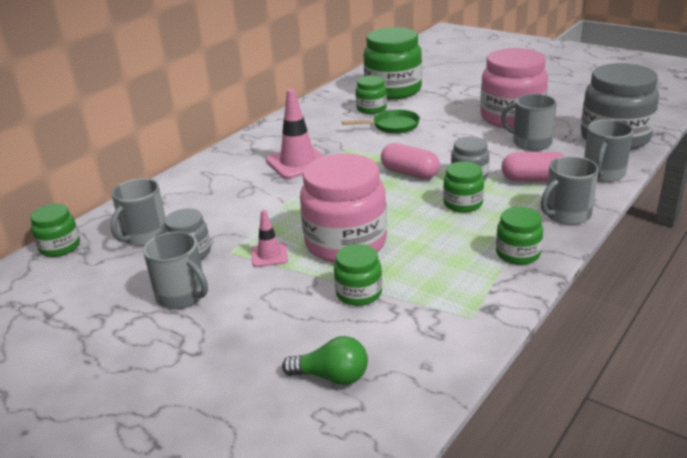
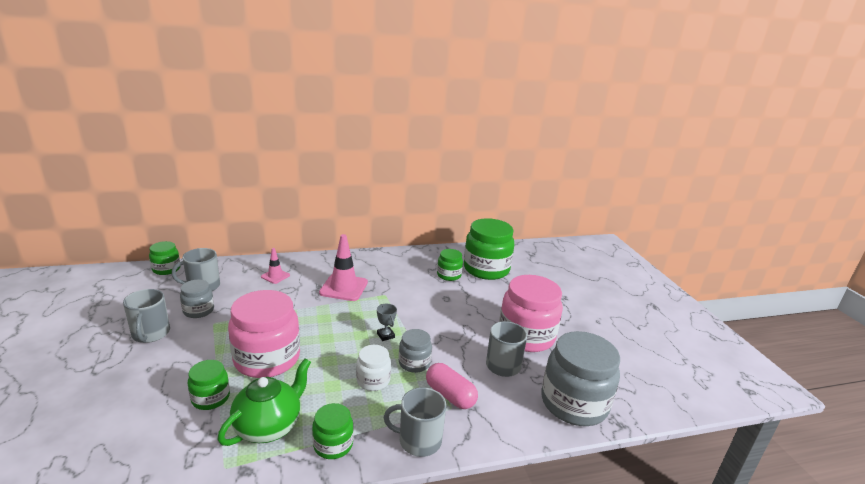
camera: 35 degrees right, 5 degrees down
(269, 255) = (223, 338): pink traffic cone -> pink traffic cone (275, 276)
(332, 376) = (103, 441): green light bulb -> none
(392, 126) = (438, 295): green pan -> none
(409, 173) = (385, 335): pink capsule -> grey trophy
(448, 276) = (269, 426): none -> green teapot
(463, 204) = (373, 380): green jar -> white jar
(603, 173) = (507, 427): grey mug -> none

